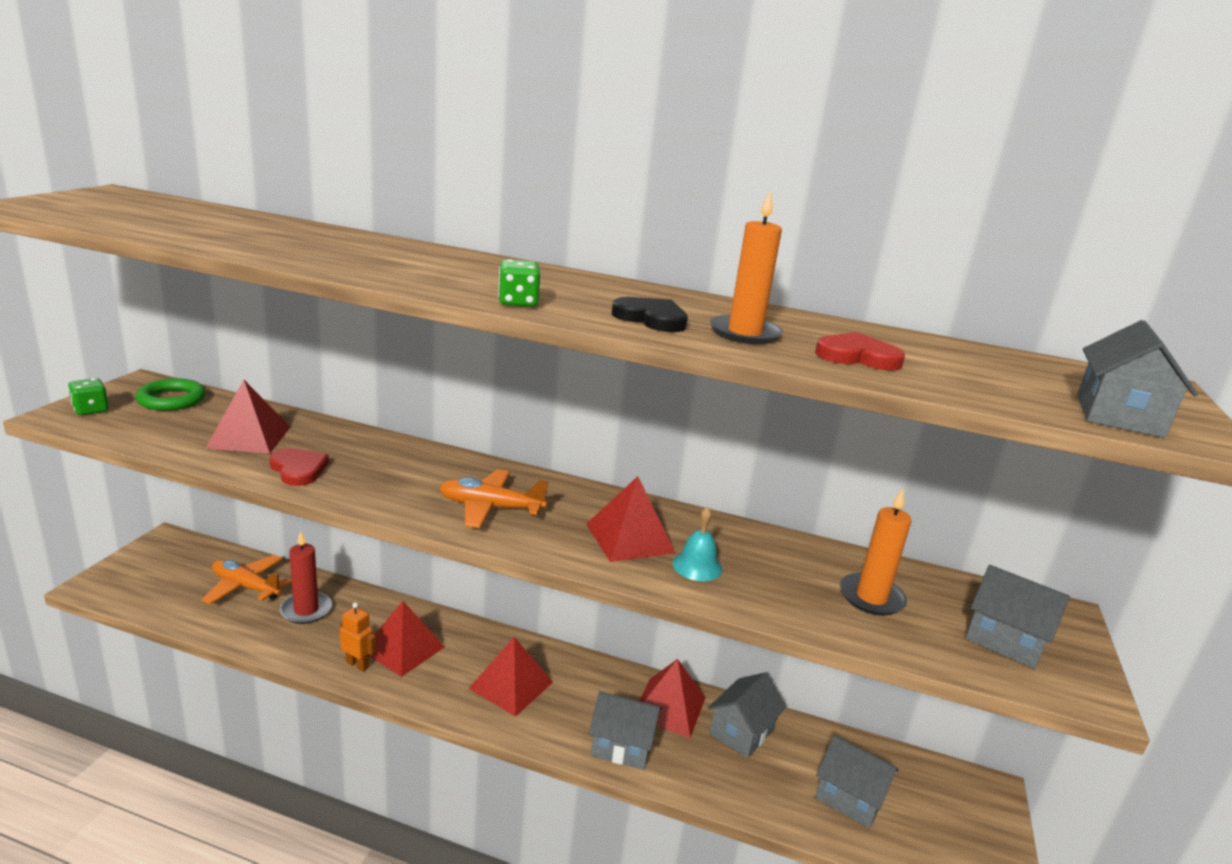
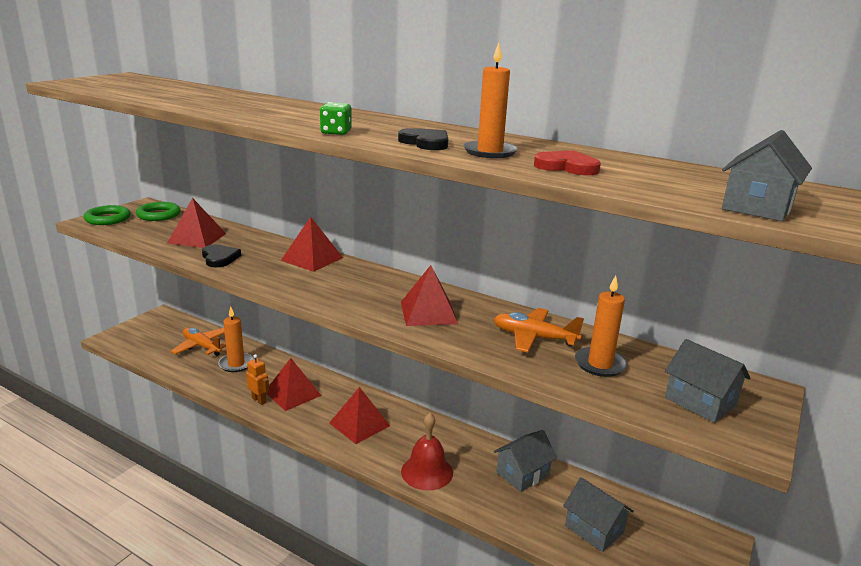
camera: 15 degrees right, 0 degrees up
(91, 410) = (108, 219): green dice -> green ring
(298, 469) = (219, 258): red heart -> black heart
(306, 610) = (236, 364): red candle -> orange candle
(490, 507) = (337, 288): orange plane -> orange plane (533, 337)
(622, 745) = (427, 472): grey house -> red bell
(669, 707) = (471, 451): red pyramid -> red pyramid (312, 259)
(697, 566) = (470, 333): turquoise bell -> none

